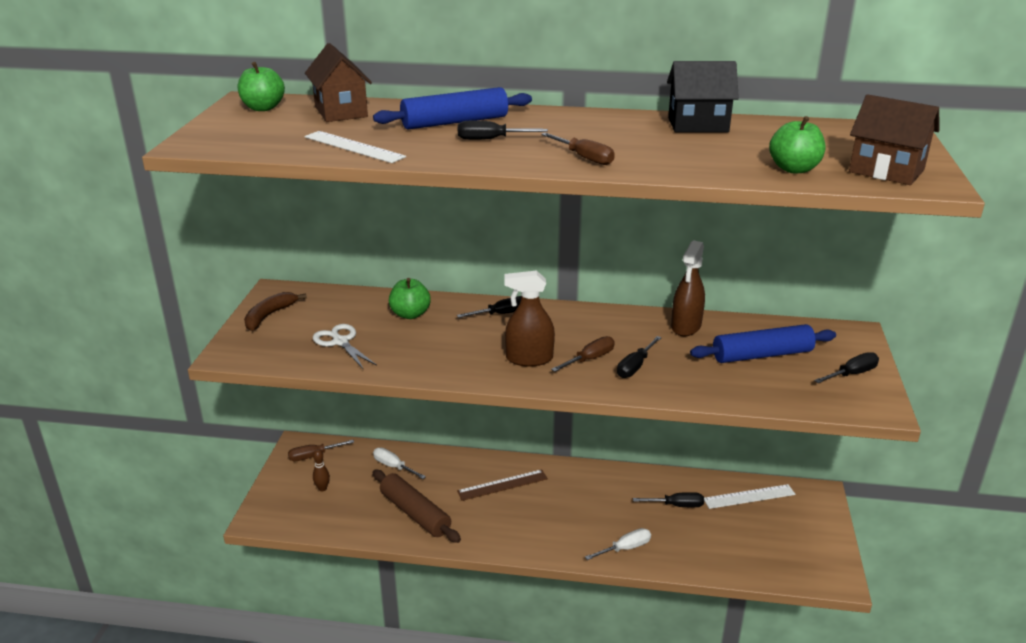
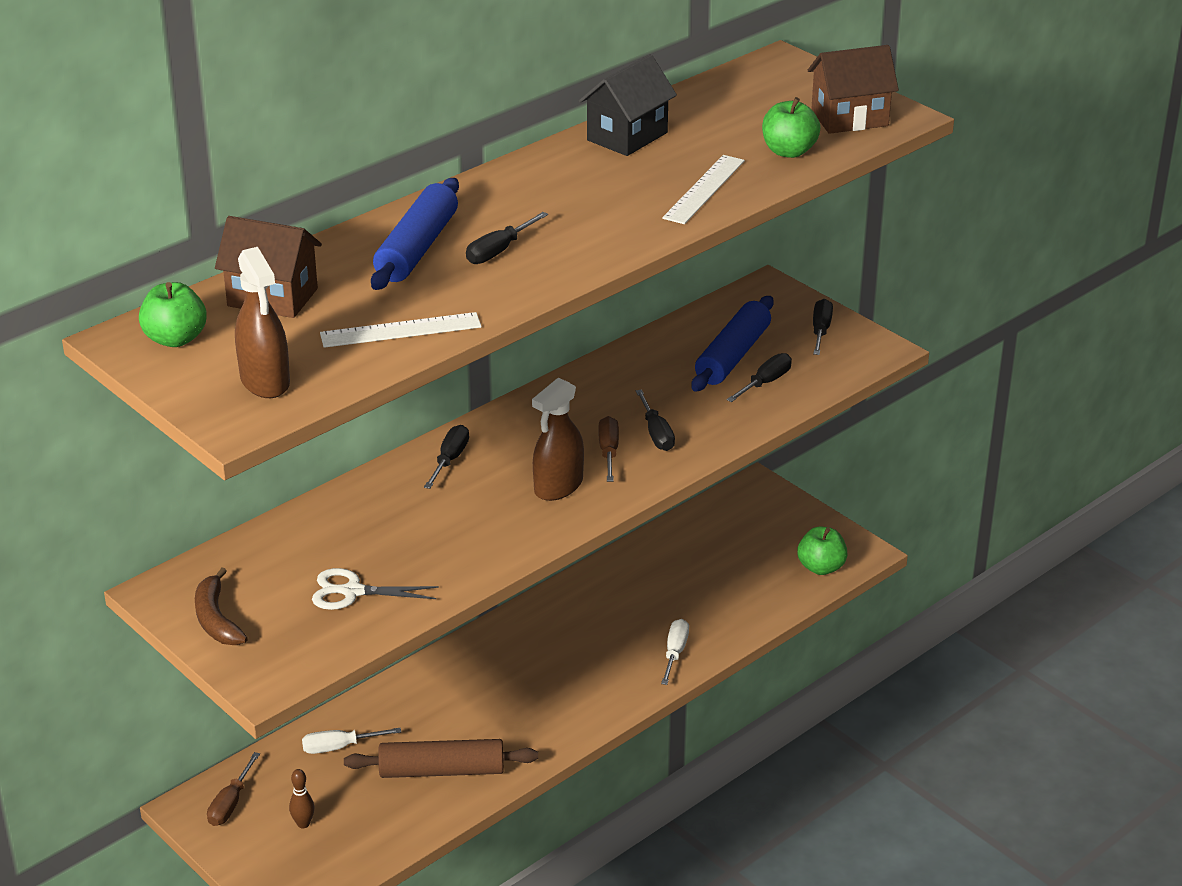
camera: 50 degrees left, 5 degrees up
(410, 314) = (362, 519): green apple -> green apple (821, 567)
(502, 485) = (479, 681): brown ruler -> none
(584, 158) = (620, 228): brown screwdriver -> none
(676, 505) = (660, 583): black screwdriver -> black screwdriver (765, 383)
(686, 326) = (631, 366): brown spray bottle -> brown spray bottle (265, 381)
(749, 496) = (706, 530): white ruler -> white ruler (704, 189)

